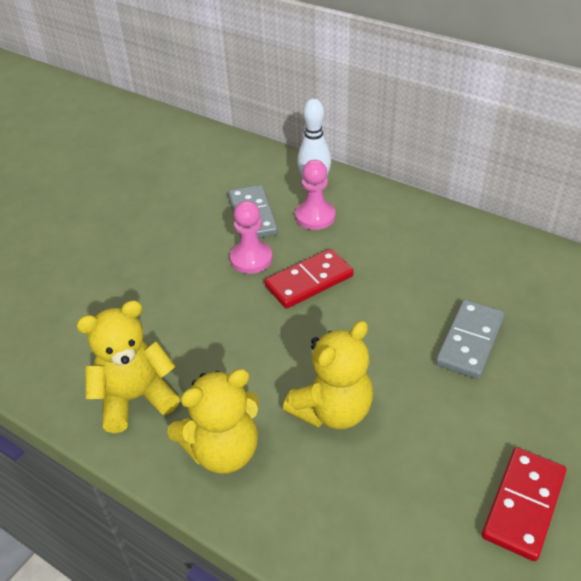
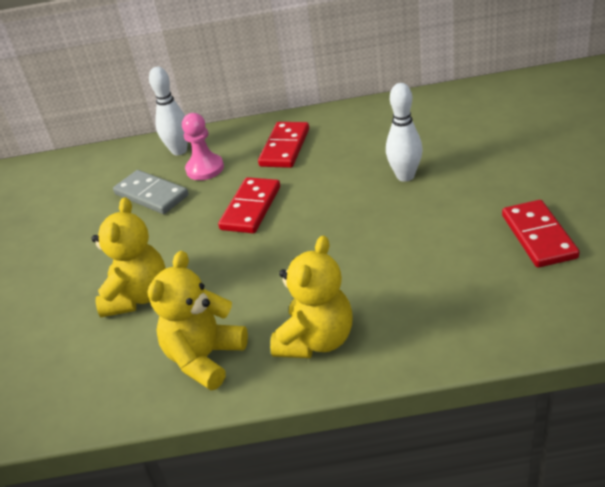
camera: 35 degrees left, 5 degrees down
(251, 259) = (186, 221): pink pawn -> none
(332, 410) = (364, 267): yellow teddy bear -> yellow teddy bear (138, 296)
(398, 237) = (284, 147): none -> red domino
(470, 341) = (405, 176): grey domino -> white bowling pin

